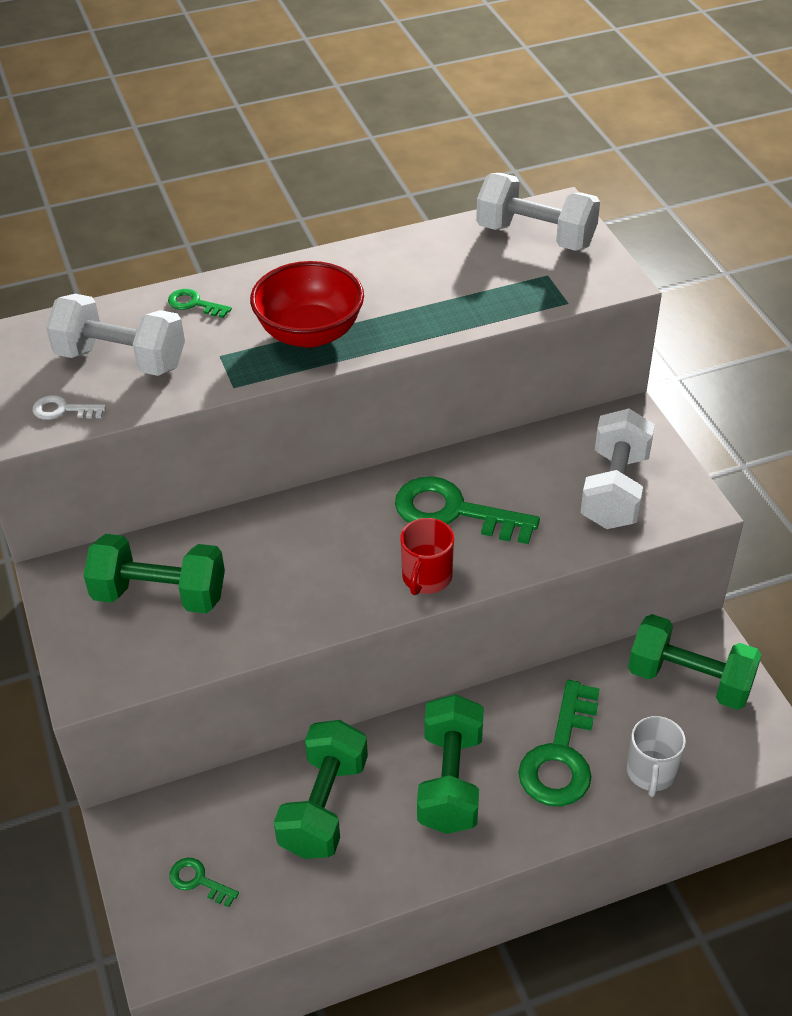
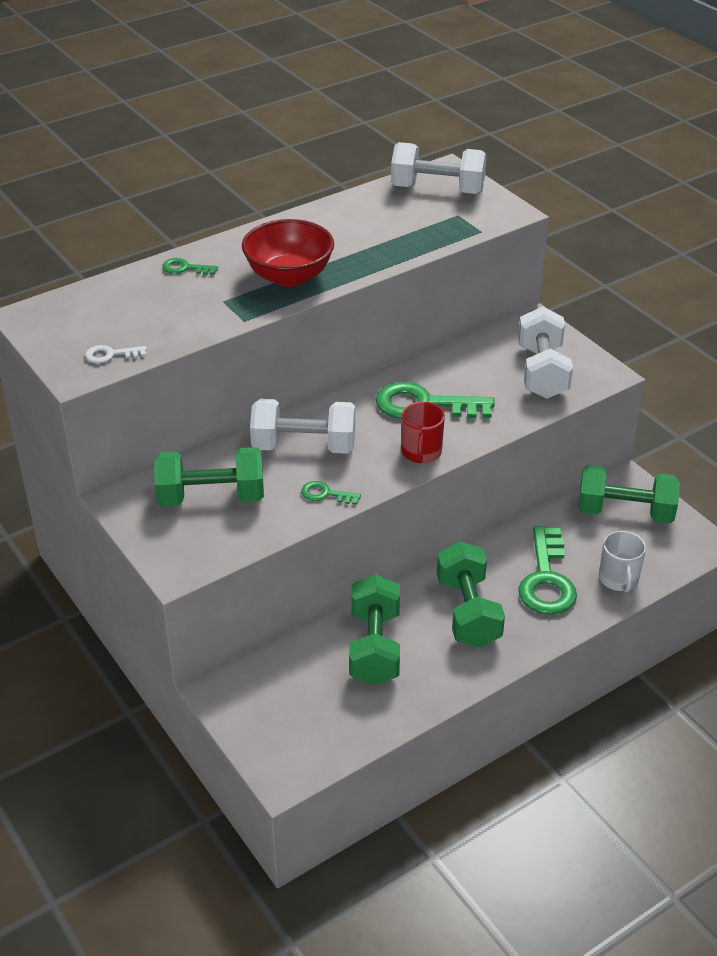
camera: 15 degrees left, 5 degrees down
(121, 359) = (143, 314): white dumbbell -> white dumbbell (304, 446)
(198, 881) = (293, 718): green key -> green key (325, 494)

